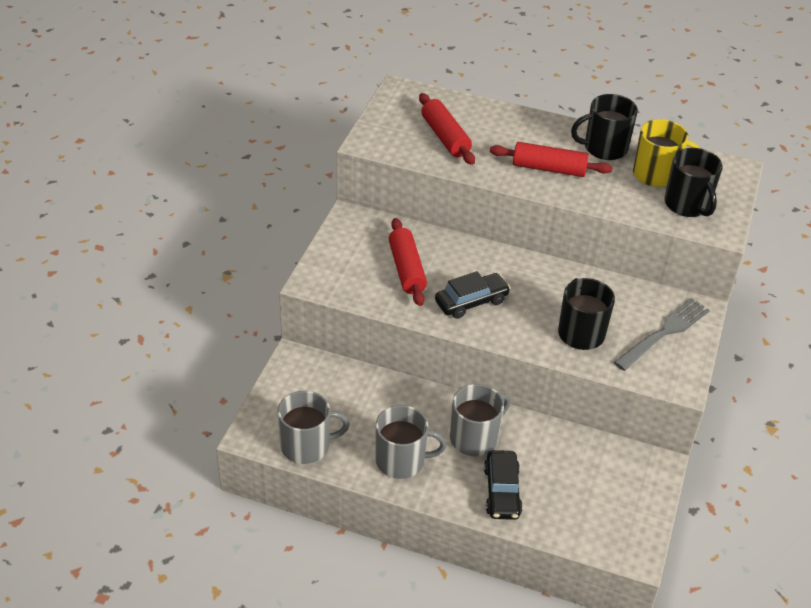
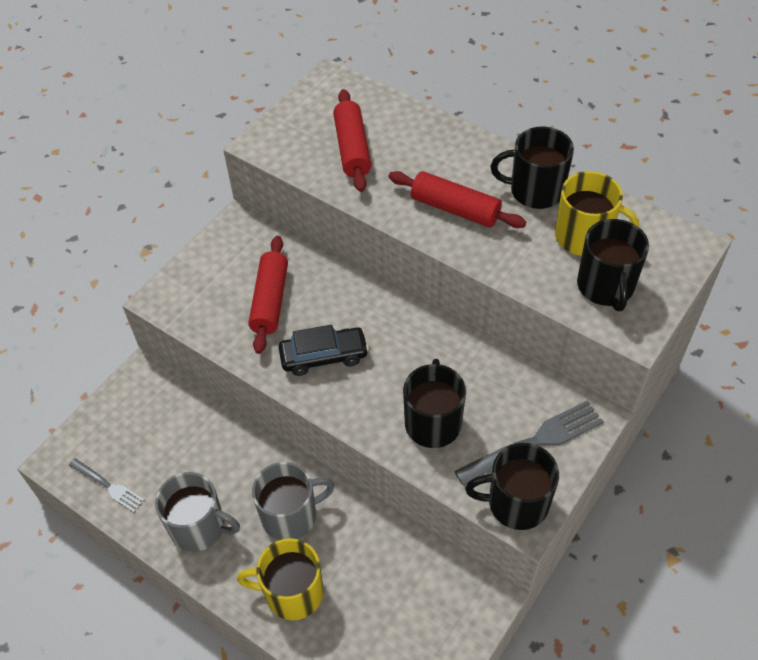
camera: 20 degrees right, 10 degrees up
(307, 446) = (108, 486): grey mug -> grey fork
(502, 491) = (292, 592): black car -> yellow mug
(669, 375) = (516, 503): none -> black mug

